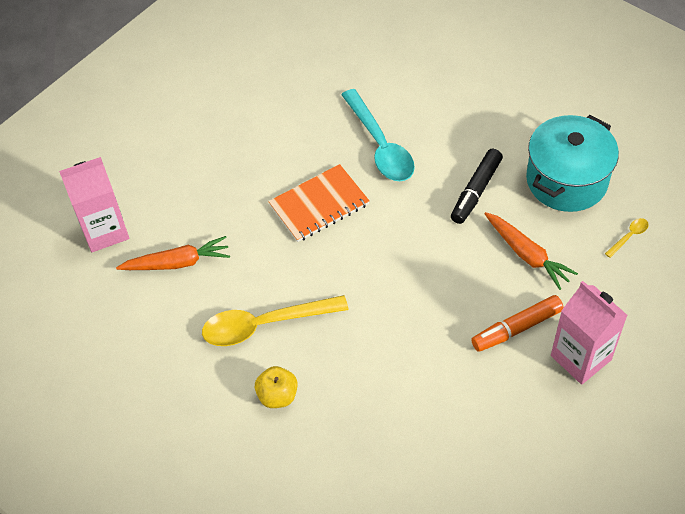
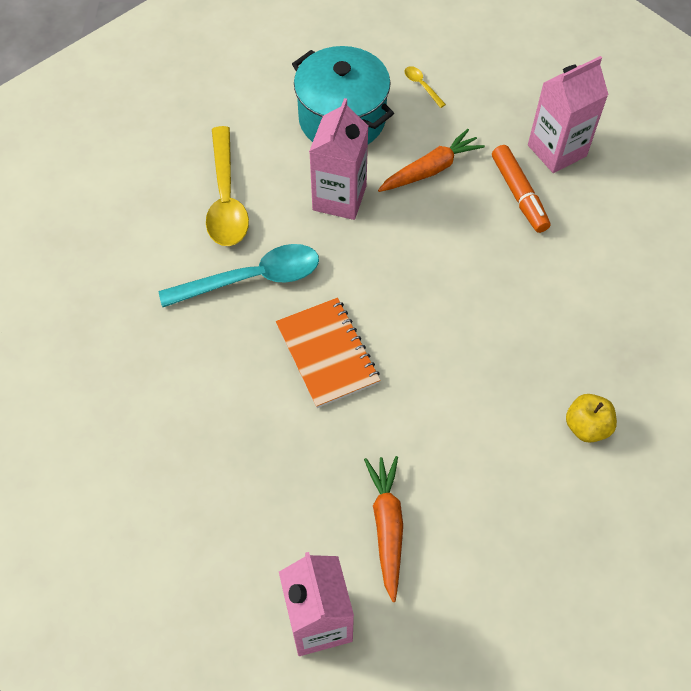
camera: 85 degrees left, 5 degrees up
(264, 325) = (491, 431): yellow spoon -> yellow spoon (226, 199)
(476, 191) = (339, 198): black marker -> pink carton

